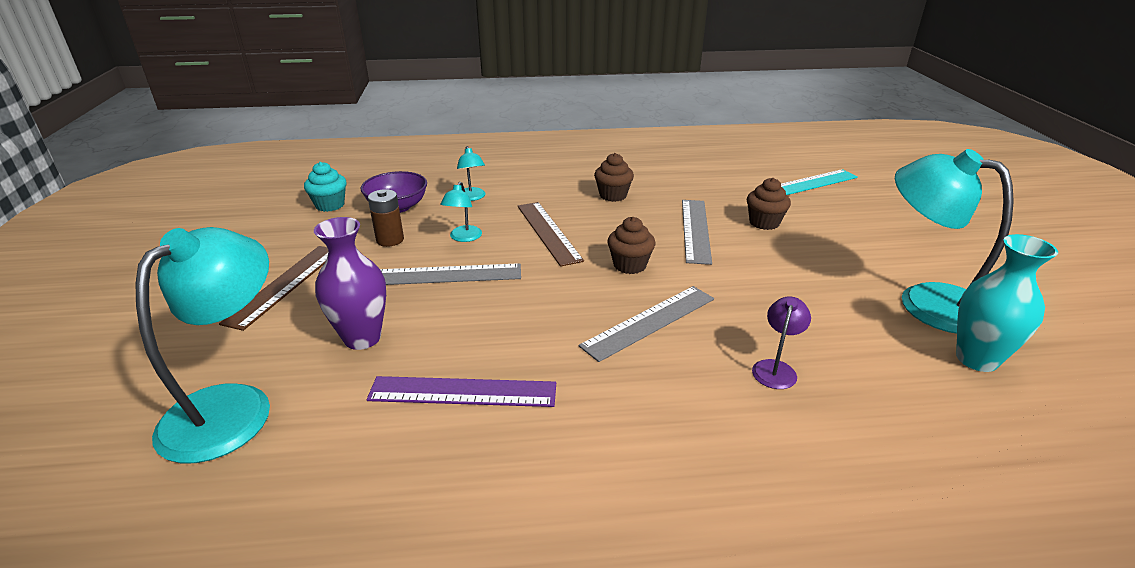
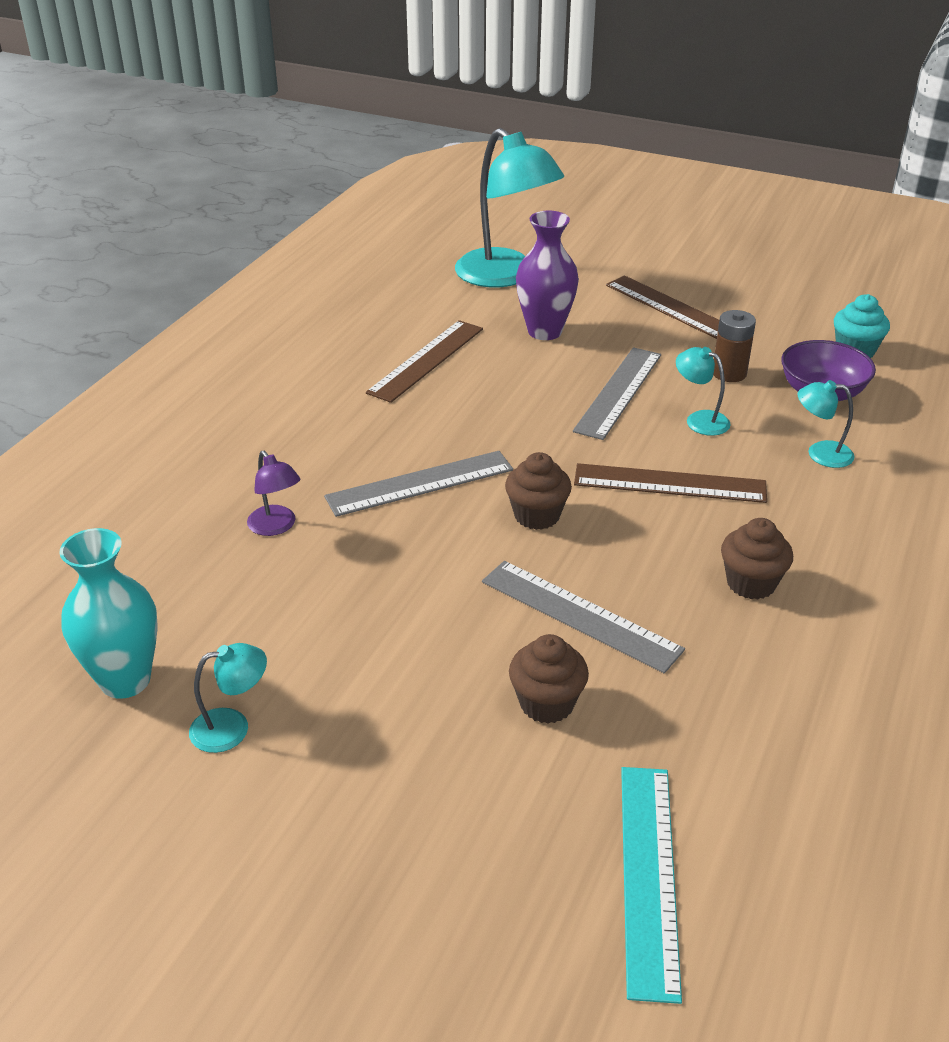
camera: 120 degrees right, 5 degrees up
(463, 392) = (426, 360): purple ruler -> brown ruler
(649, 321) = (420, 483): grey ruler -> grey ruler turned 75 degrees clockwise
(926, 301) = (232, 727): turquoise lamp -> turquoise lamp, size x0.45

